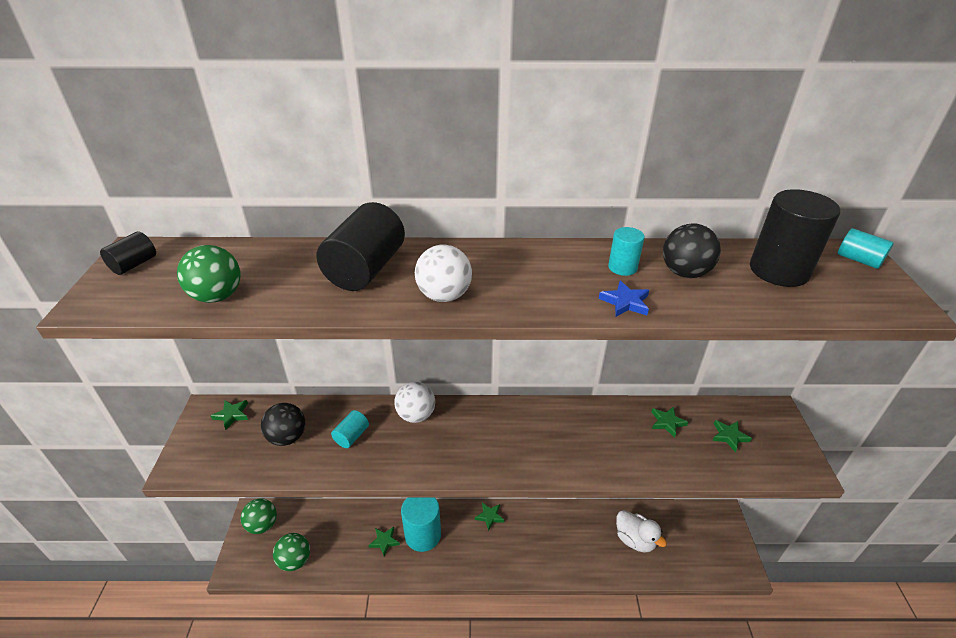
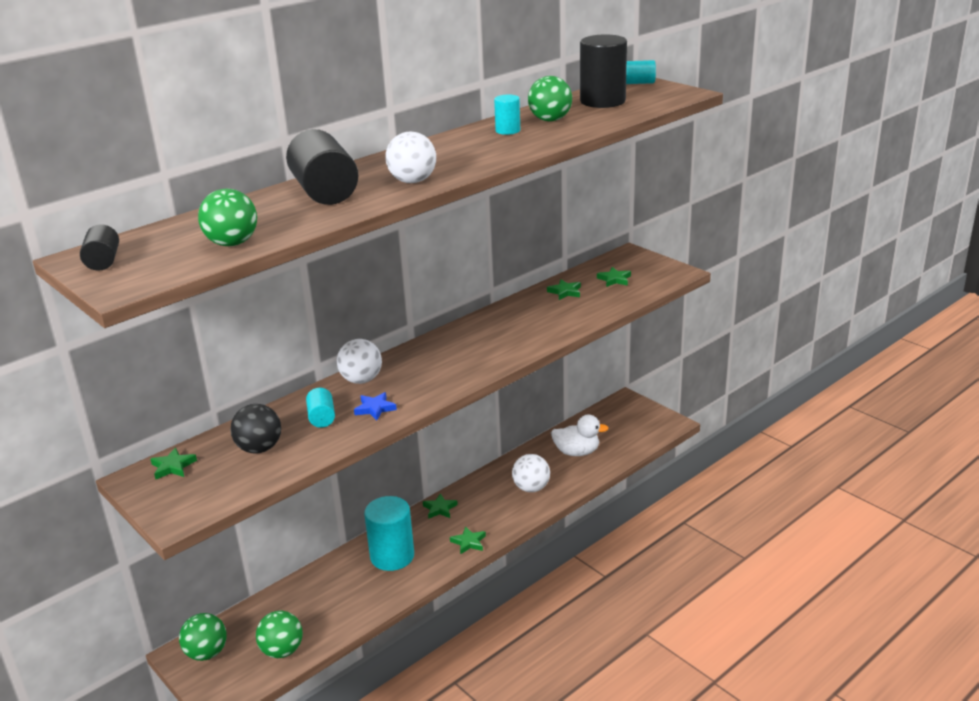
camera: 40 degrees left, 10 degrees down
(384, 541) = (359, 583): green star -> green star (468, 542)
(568, 549) = (531, 488): none -> white ball
(625, 302) = (536, 143): blue star -> blue star (375, 408)
(684, 273) = (550, 120): black ball -> green ball

